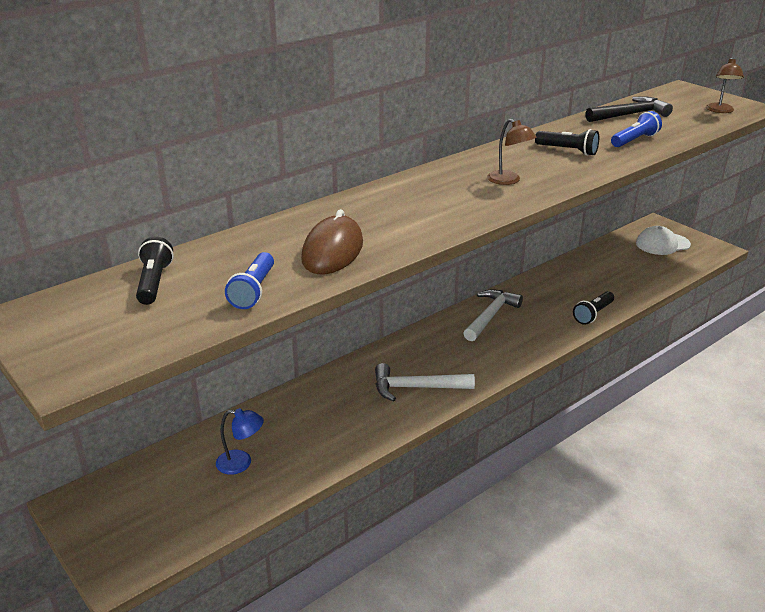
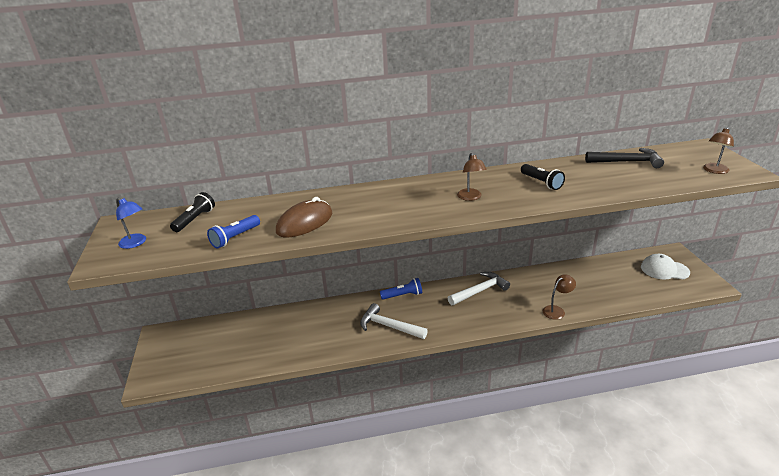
camera: 30 degrees right, 0 degrees up
(241, 463) = (253, 341): blue lamp -> blue lamp (136, 243)
(593, 314) = (557, 310): black flashlight -> brown lamp
(634, 140) = (605, 184): blue flashlight -> blue flashlight (403, 295)

